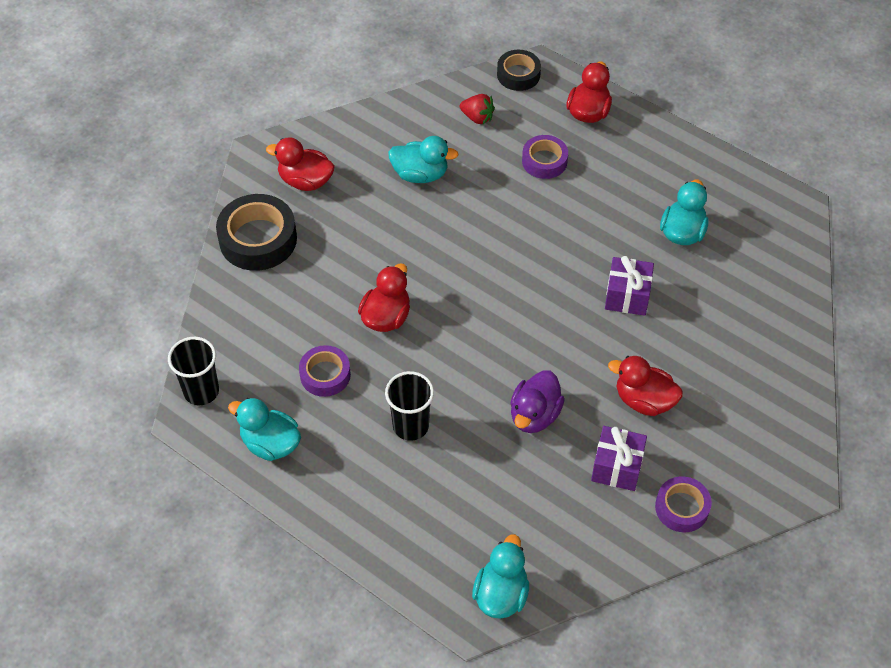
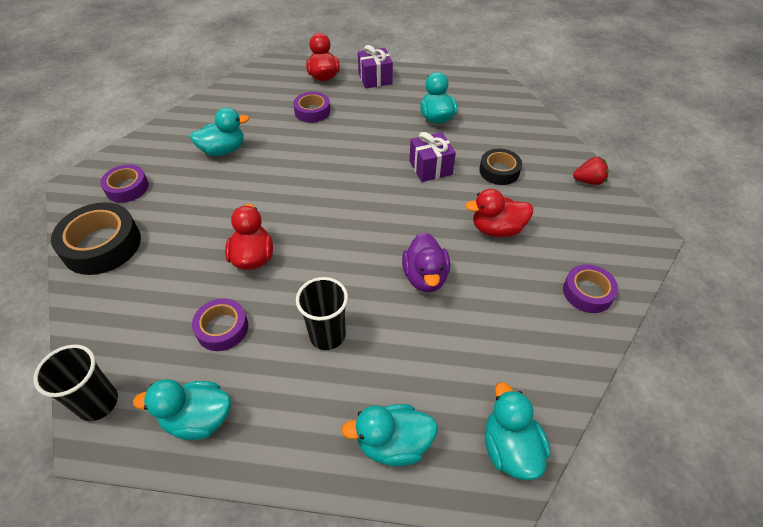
camera: 30 degrees left, 5 degrees down
(305, 181) = (127, 188): red duck -> purple tape
(410, 541) = (393, 444): none -> turquoise duck
(477, 117) = (246, 103): red strawberry -> red strawberry (588, 181)
(518, 75) = (260, 72): black tape -> black tape (499, 171)
(617, 467) = (516, 286): purple gift -> purple gift (375, 78)

